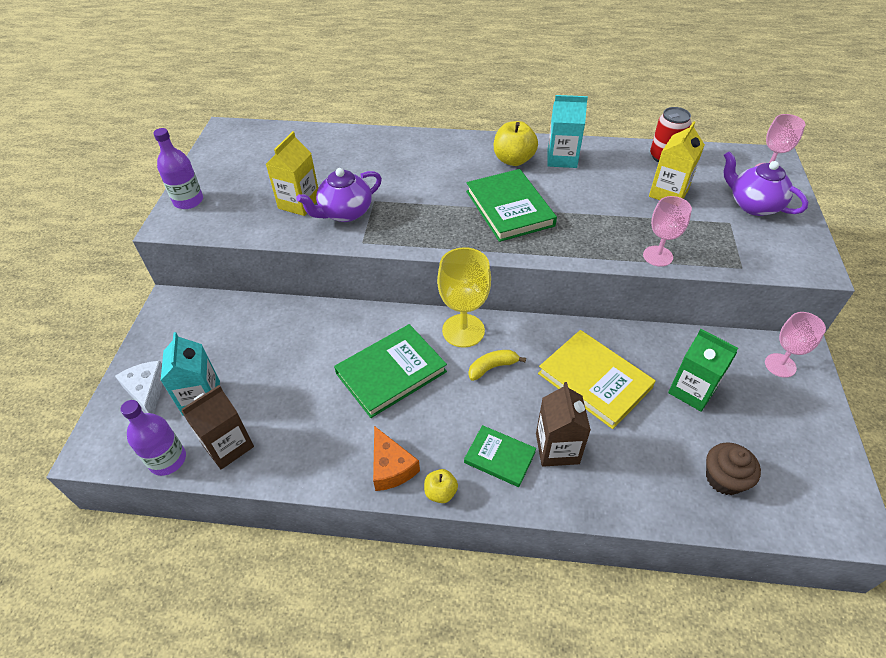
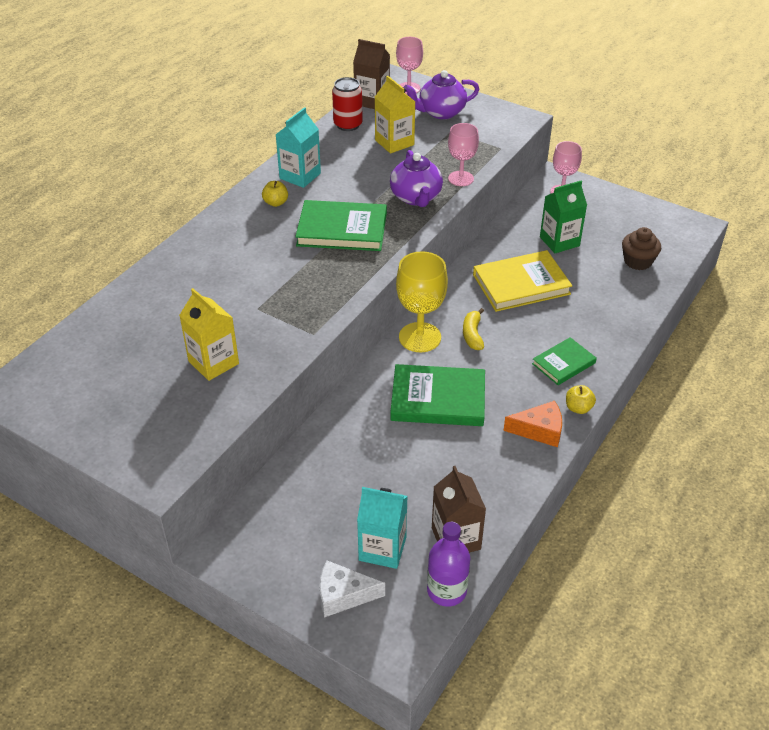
camera: 65 degrees left, 5 degrees down
(188, 201) = (127, 453): purple bottle -> none
(345, 213) = (259, 333): purple teapot -> purple teapot (416, 197)
(391, 372) = (438, 399): green book -> green book turned 75 degrees counterclockwise
(513, 160) = (276, 203): yellow apple -> yellow apple, size x0.56
(557, 448) = (572, 329): brown carton -> brown carton (372, 101)

